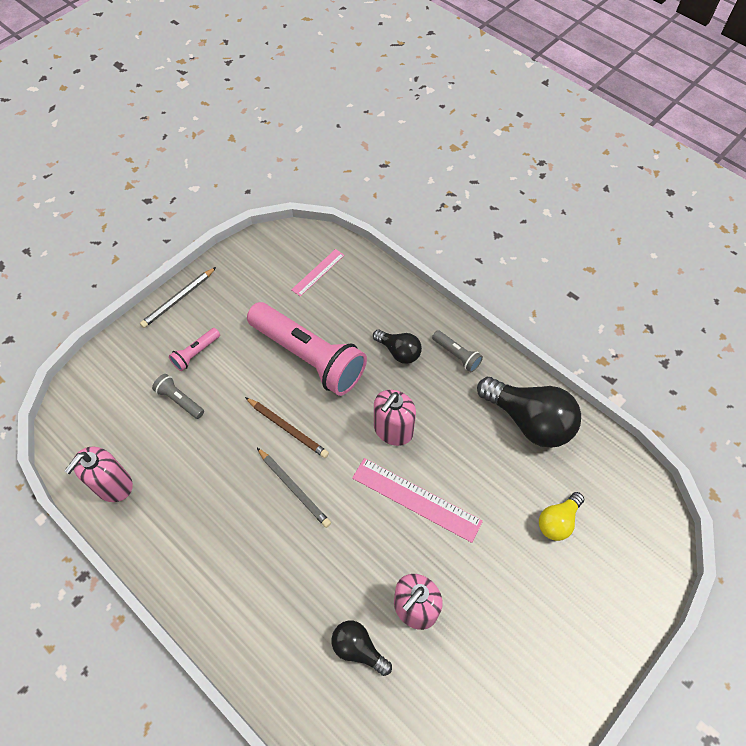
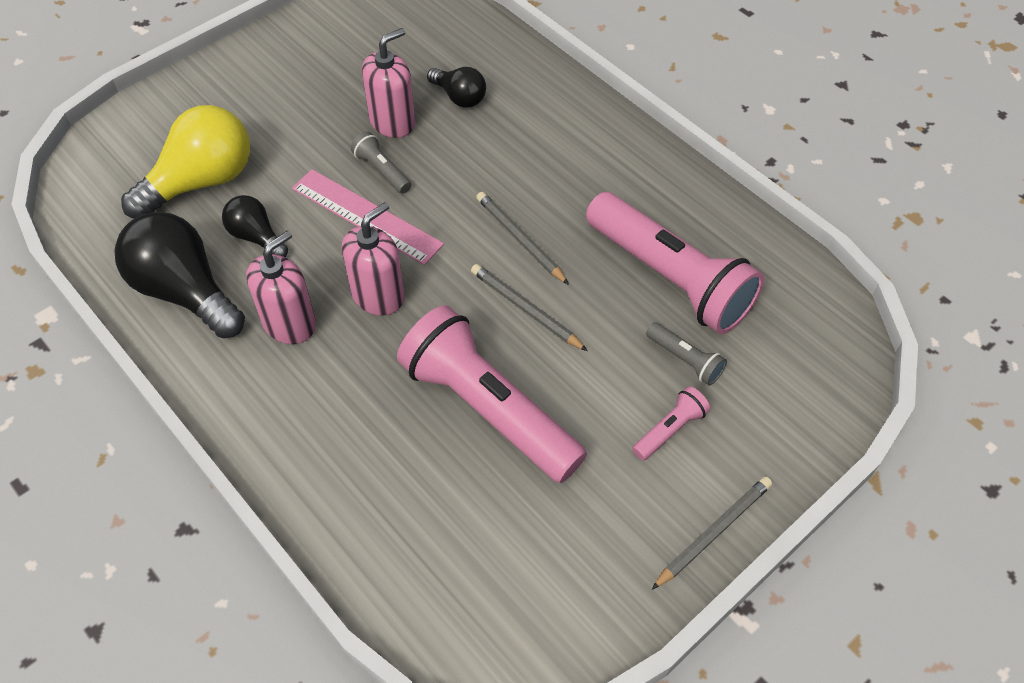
camera: 175 degrees left, 5 degrees down
(113, 485) = (757, 261): pink soap dispenser -> pink soap dispenser (289, 323)
(182, 464) = (669, 278): none -> pink flashlight
(287, 428) = (525, 309): brown pencil -> grey pencil
(318, 272) = (459, 566): pink ruler -> none
(399, 351) = (344, 404): black light bulb -> black light bulb (256, 237)
(456, 355) = (255, 391): grey flashlight -> grey flashlight (382, 171)
(557, 521) = (201, 182): yellow light bulb -> yellow light bulb, size x1.86

